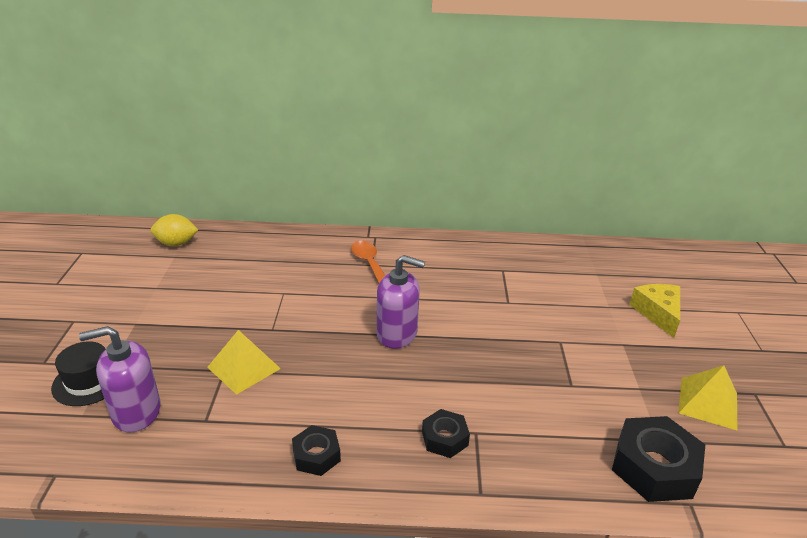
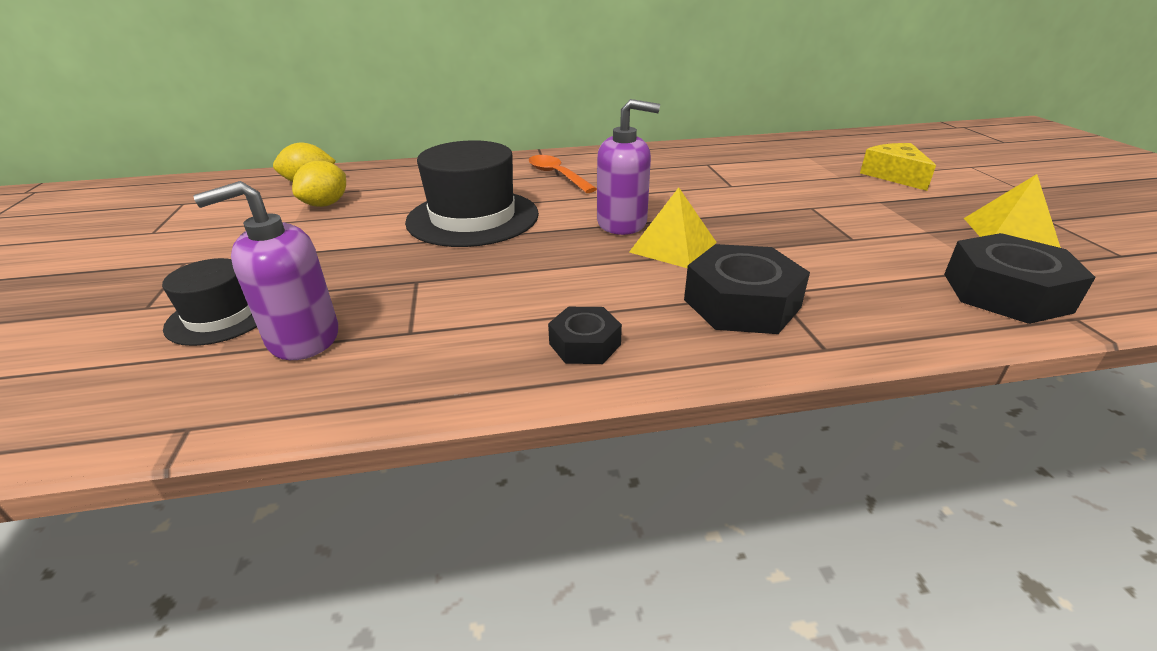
camera: 10 degrees left, 0 degrees up
(182, 272) = (326, 204): none -> yellow lemon
(244, 367) = (442, 275): yellow pyramid -> yellow pyramid (673, 247)
(286, 307) = (473, 218): none -> black hat
(445, 438) = (742, 303): black nut -> black nut, size x1.76

